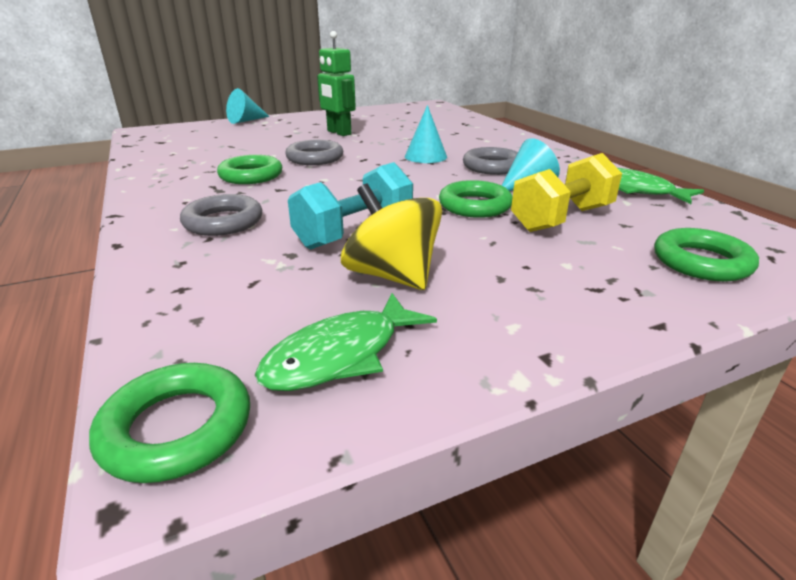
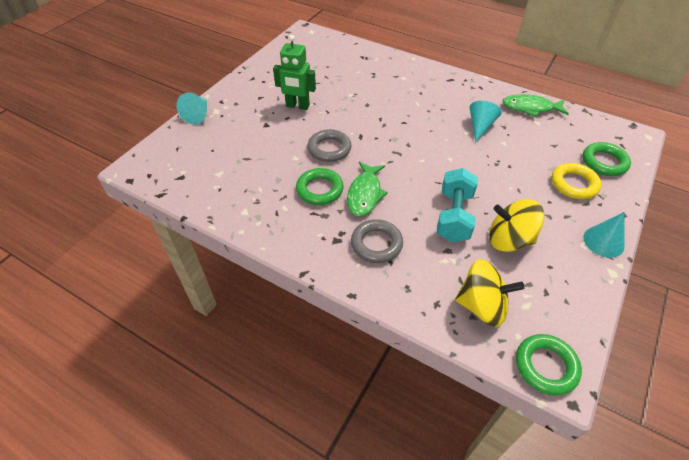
camera: 35 degrees left, 20 degrees up
(228, 316) = (482, 306): none -> yellow spinning top
(340, 355) = (549, 298): green fish -> green fish (365, 194)
(425, 156) = (393, 116): turquoise cone -> turquoise cone (603, 241)
(475, 206) = (478, 160): green ring -> none
(492, 167) = (442, 112): grey ring -> none
(561, 219) = (526, 153): yellow dumbbell -> none
(602, 264) = (574, 184): none -> yellow ring

